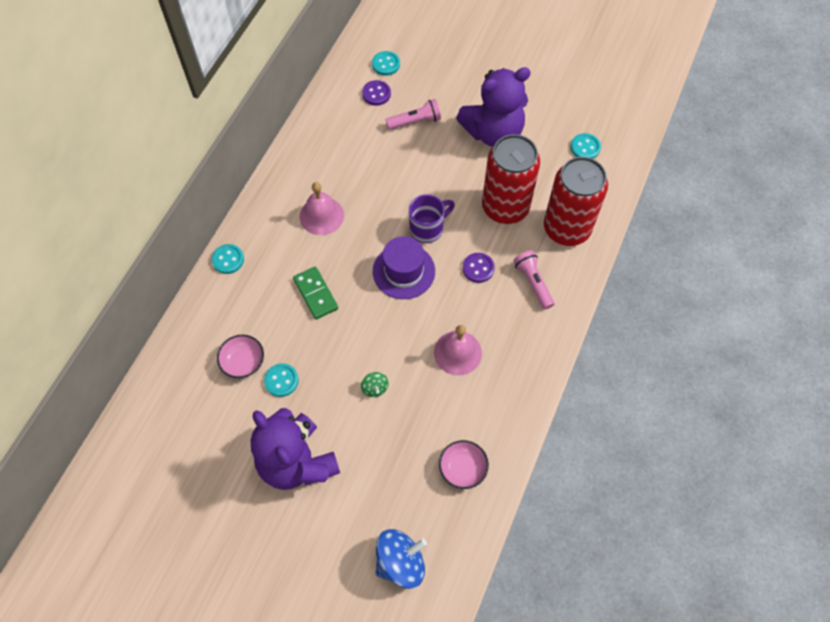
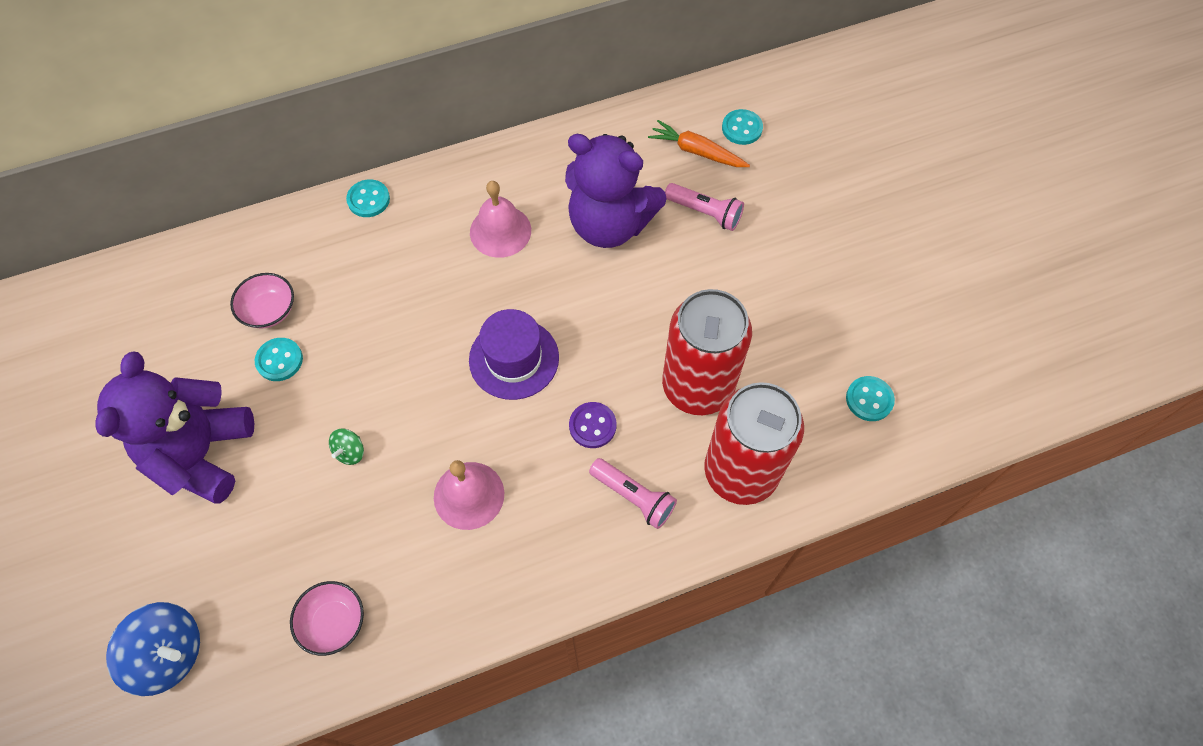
camera: 45 degrees right, 0 degrees up
(315, 294) = (405, 304): green domino -> none
(376, 94) = (696, 151): purple button -> orange carrot
(427, 229) = (588, 336): purple mug -> none
(493, 132) = (778, 293): purple teddy bear -> purple teddy bear (609, 224)
(533, 283) = (633, 497): pink flashlight -> pink flashlight turned 105 degrees clockwise

